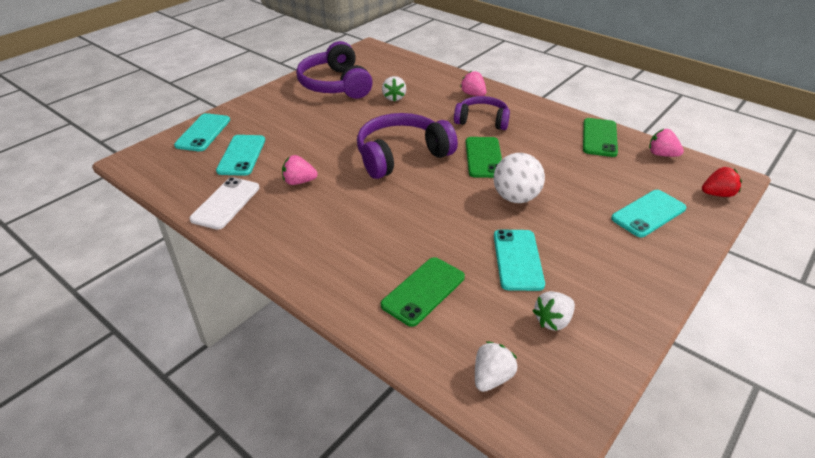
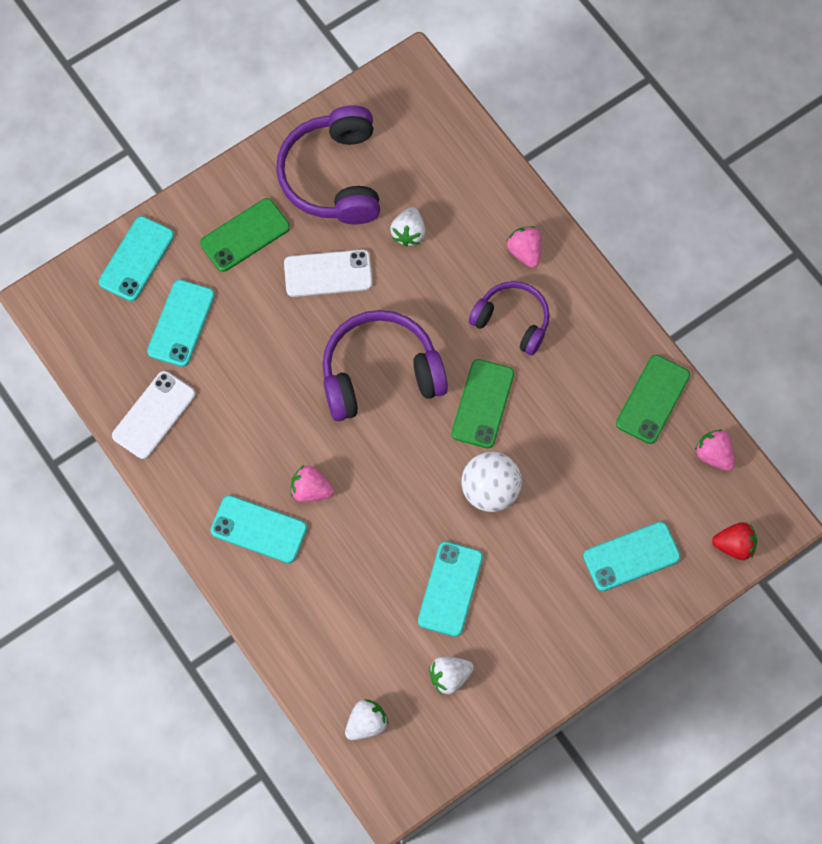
camera: 15 degrees right, 30 degrees up
(299, 182) = (243, 395): pink strawberry -> pink strawberry (310, 490)
(333, 253) = (259, 529): none -> turquoise phone
(345, 120) = (328, 274): none -> white phone
(423, 291) = (337, 606): green phone -> green phone (245, 235)

